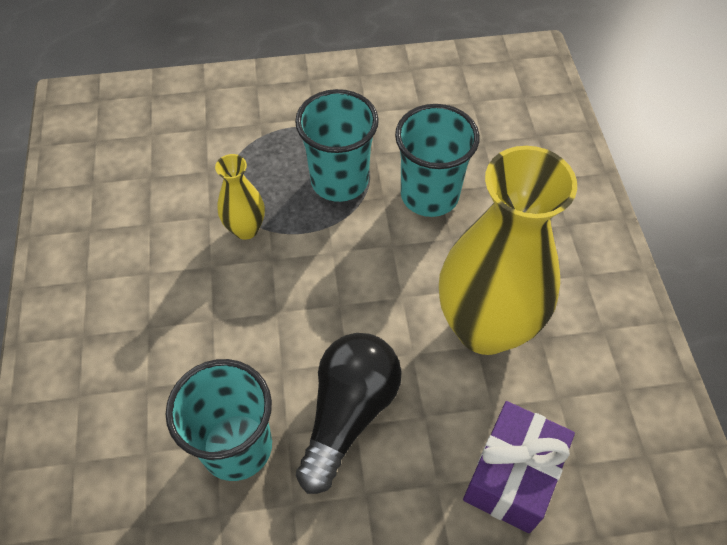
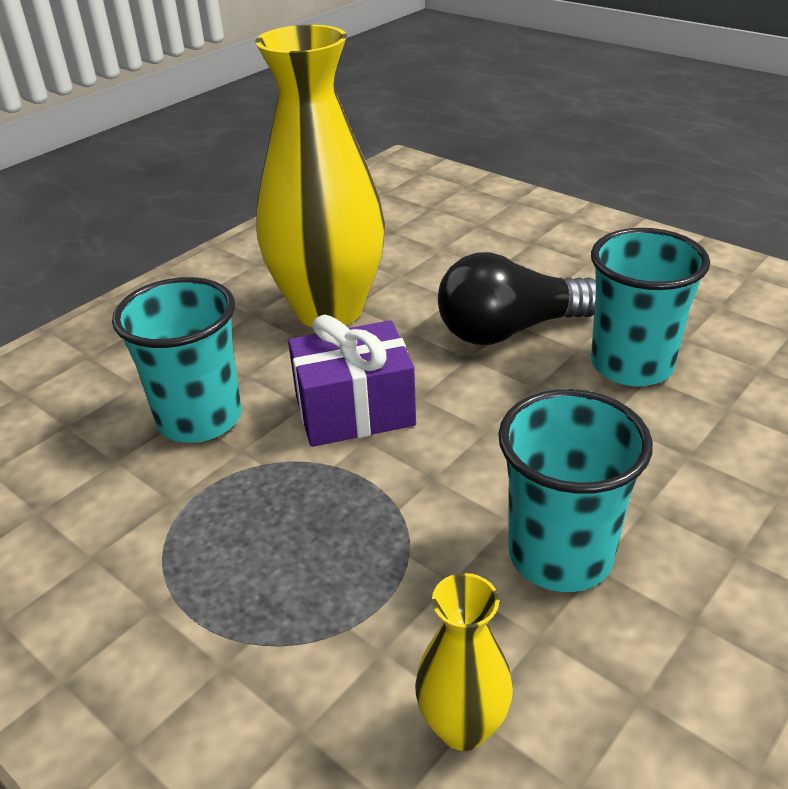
camera: 130 degrees left, 20 degrees down
(246, 229) = (423, 529): yellow vase -> yellow vase (463, 726)
(339, 181) = (252, 500): turquoise cup -> turquoise cup (560, 555)
(512, 476) = (439, 247): purple gift -> purple gift (354, 411)

